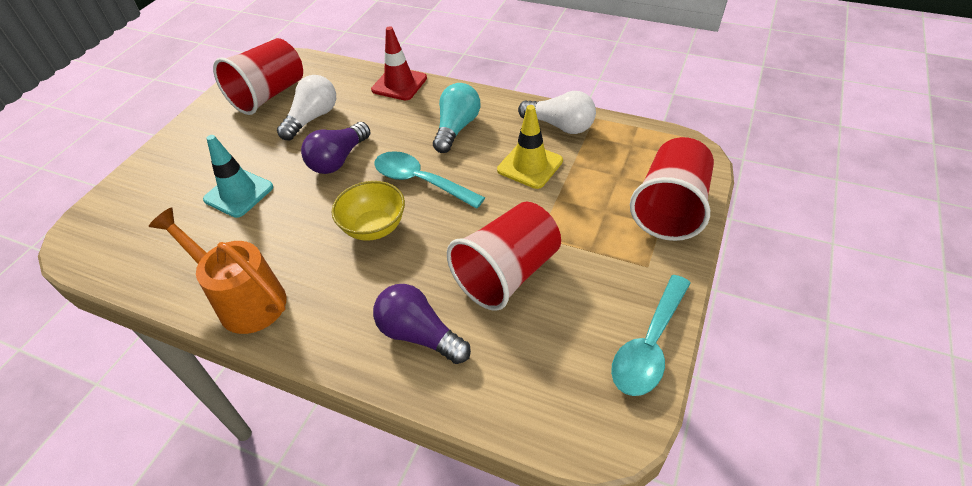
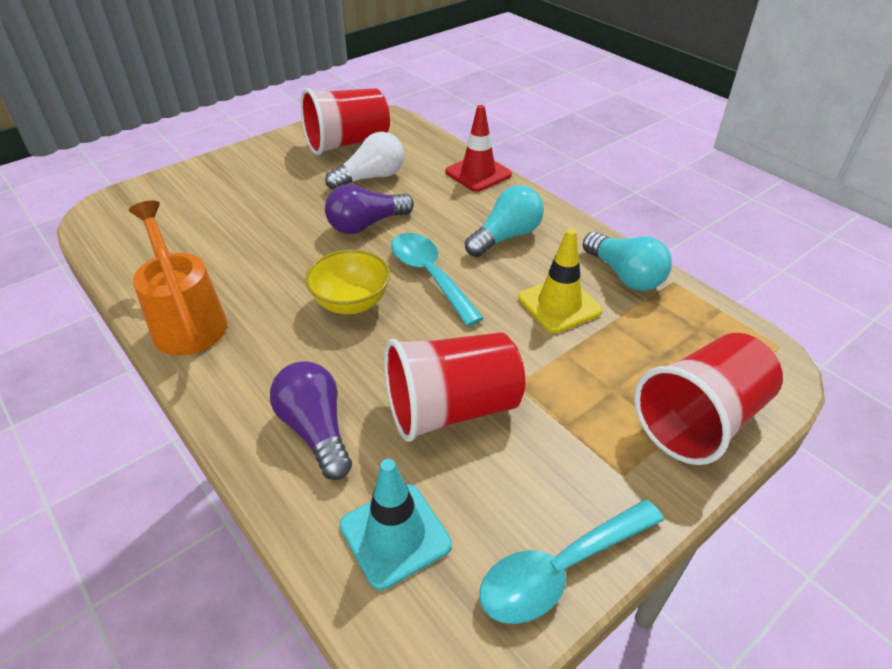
camera: 25 degrees right, 5 degrees down
(239, 193) = (255, 222): turquoise traffic cone -> turquoise traffic cone (395, 535)
(560, 126) = (625, 275): white light bulb -> turquoise light bulb

